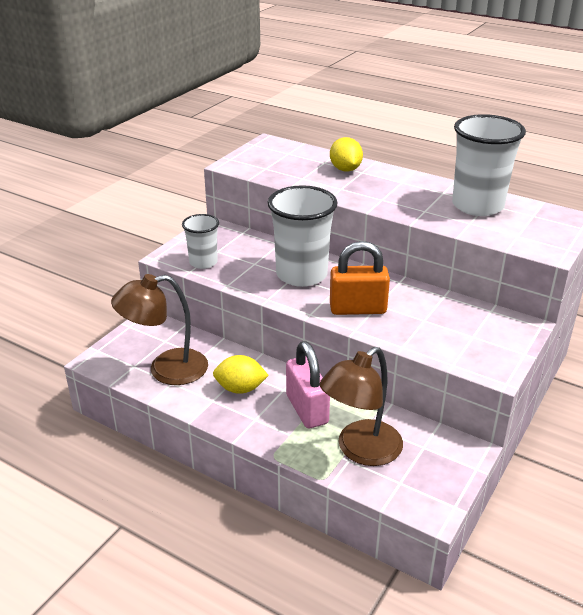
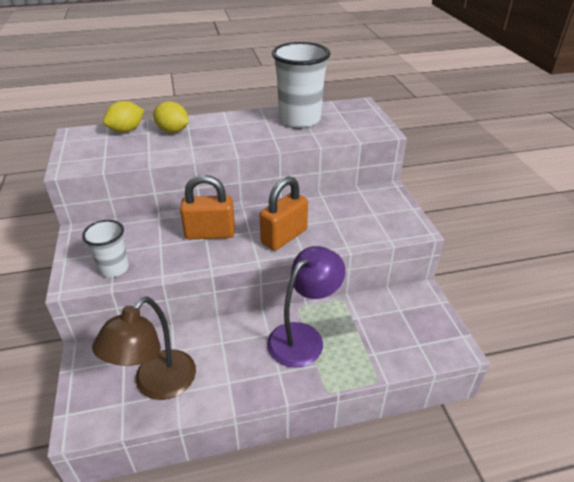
camera: 45 degrees left, 5 degrees up
(240, 389) = (238, 356): yellow lemon -> yellow lemon (126, 130)
(301, 275) = (210, 233): white cup -> orange padlock
(307, 409) = (303, 337): pink padlock -> purple lamp
(360, 450) = (372, 341): brown lamp -> none

